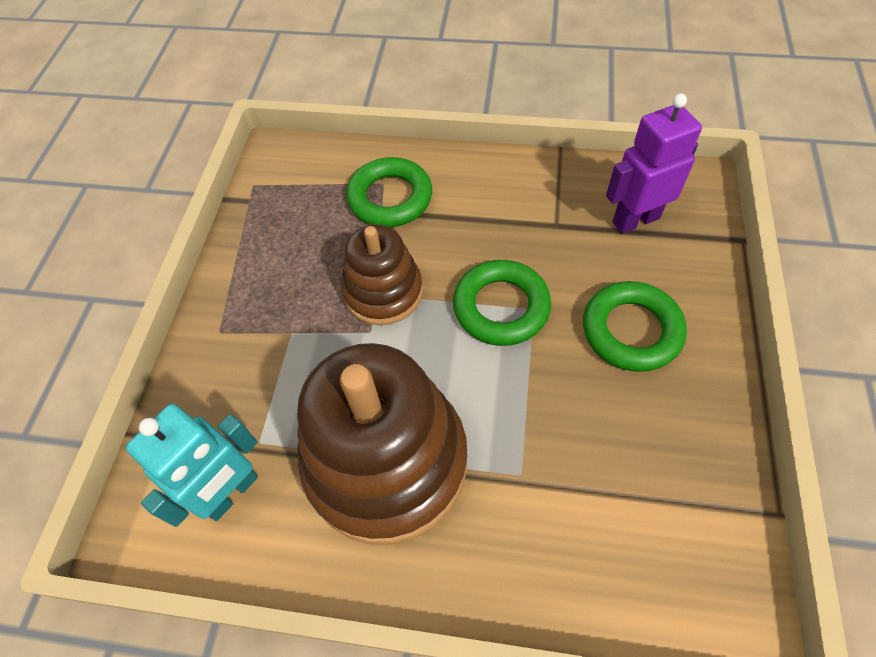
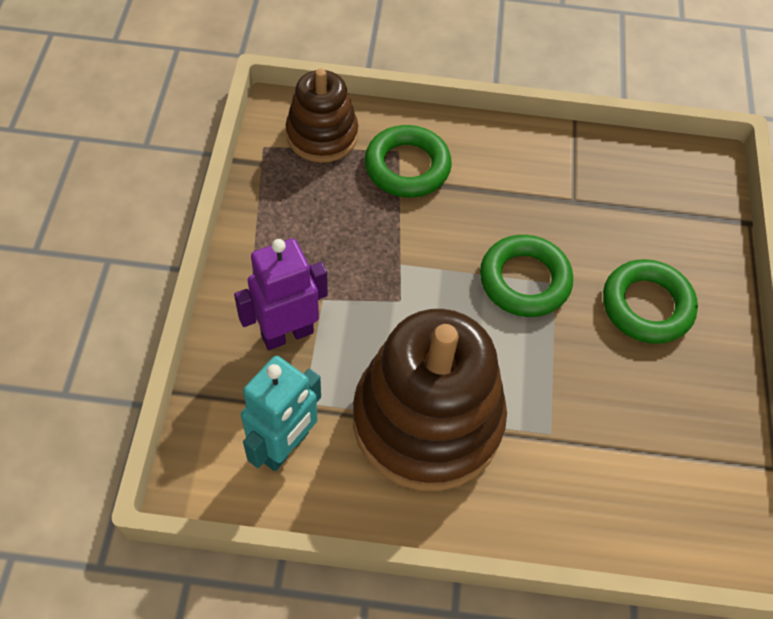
camera: 10 degrees left, 0 degrees up
(383, 292) = (409, 262): brown stacking toy -> brown stacking toy (322, 135)
(635, 220) = (649, 199): purple robot -> purple robot (287, 333)

